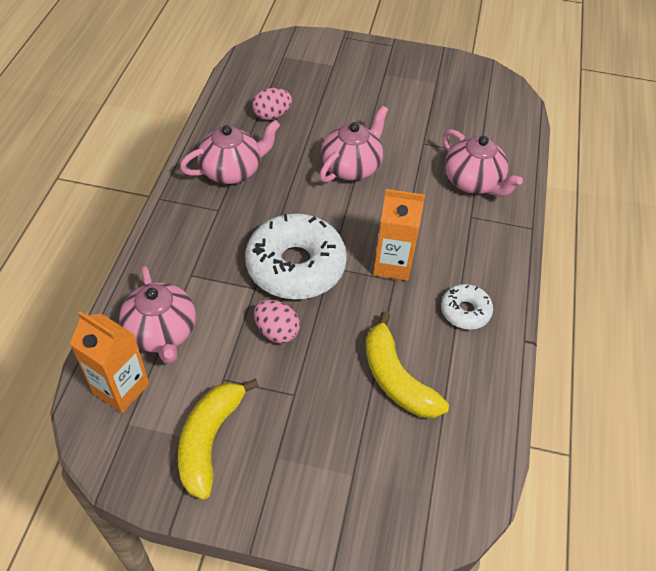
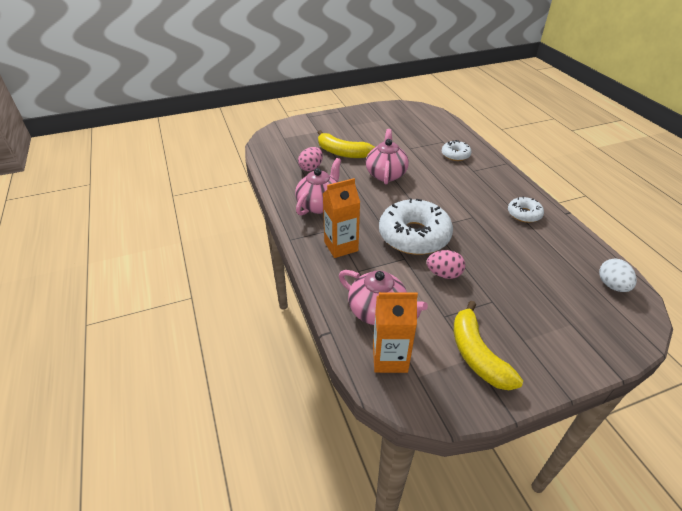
camera: 30 degrees left, 10 degrees down
(392, 264) = (463, 210): orange carton -> orange carton (341, 246)
(396, 378) = (532, 263): yellow banana -> yellow banana (342, 152)
(462, 464) = (612, 285): none -> white egg
(473, 182) = (455, 155): pink teapot -> white donut

